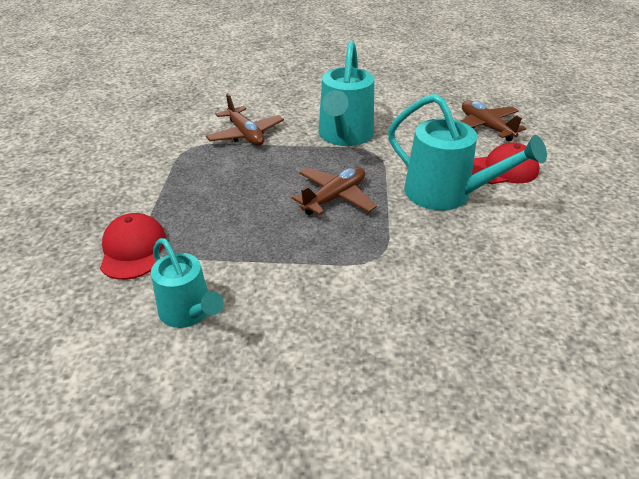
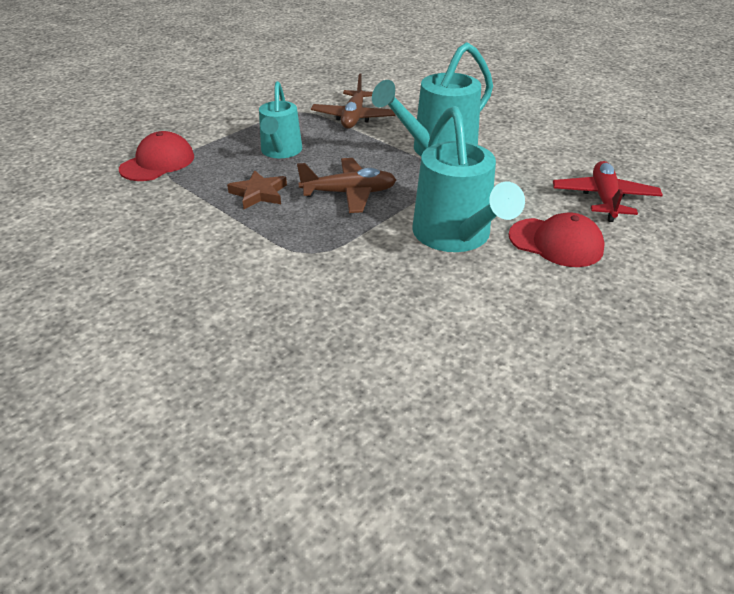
camera: 40 degrees right, 0 degrees up
(189, 313) = (128, 218): turquoise watering can -> turquoise watering can (280, 152)
(268, 232) = (259, 193): none -> brown star
(486, 127) = (604, 199): brown plane -> red plane

